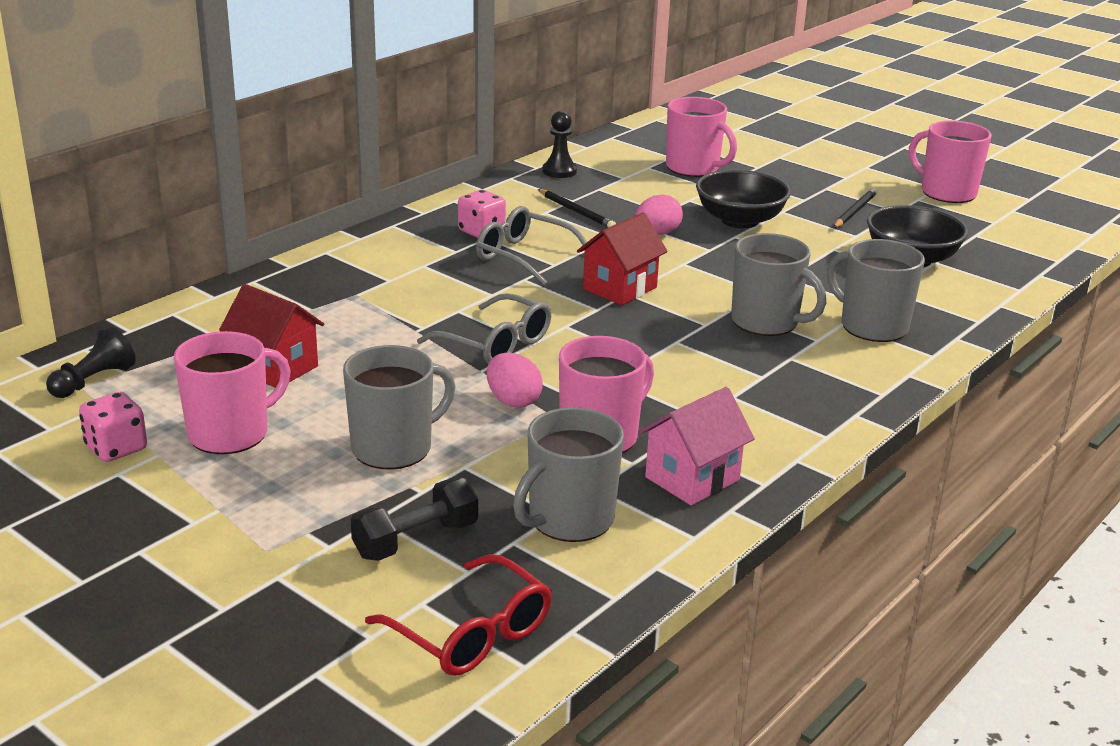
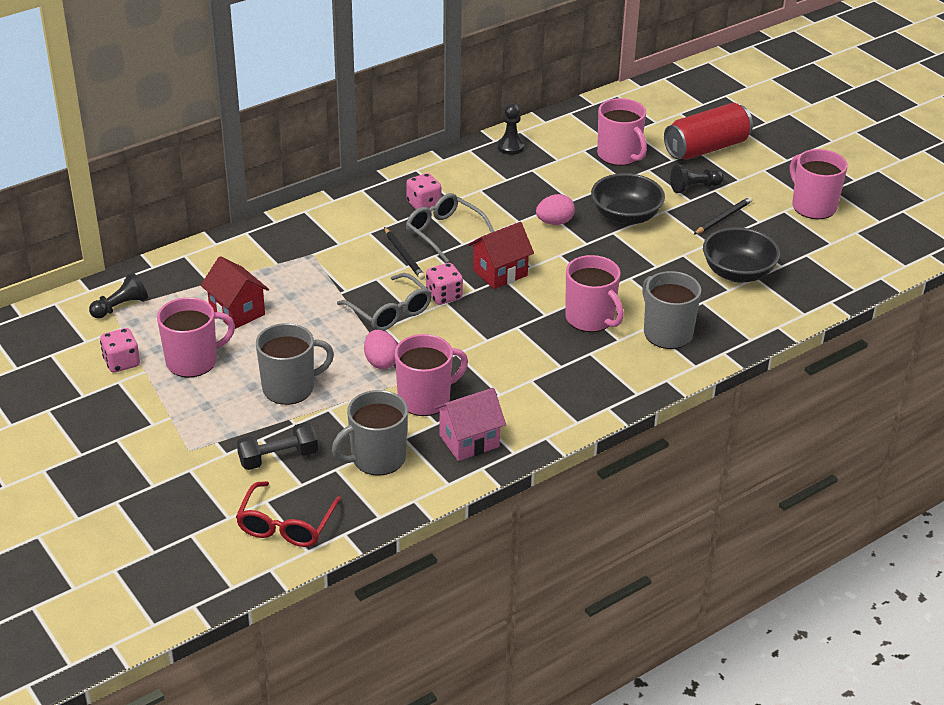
camera: 15 degrees right, 10 degrees up
(471, 633) = (286, 525): red glasses -> red glasses turned 45 degrees clockwise
(560, 319) = (444, 296): none -> pink dice
(576, 212) = (503, 192): black pencil -> black pencil (404, 255)
(766, 322) = (590, 319): grey mug -> pink mug
(788, 154) = (706, 148): none -> red can
(801, 188) = (694, 187): none -> black pawn

